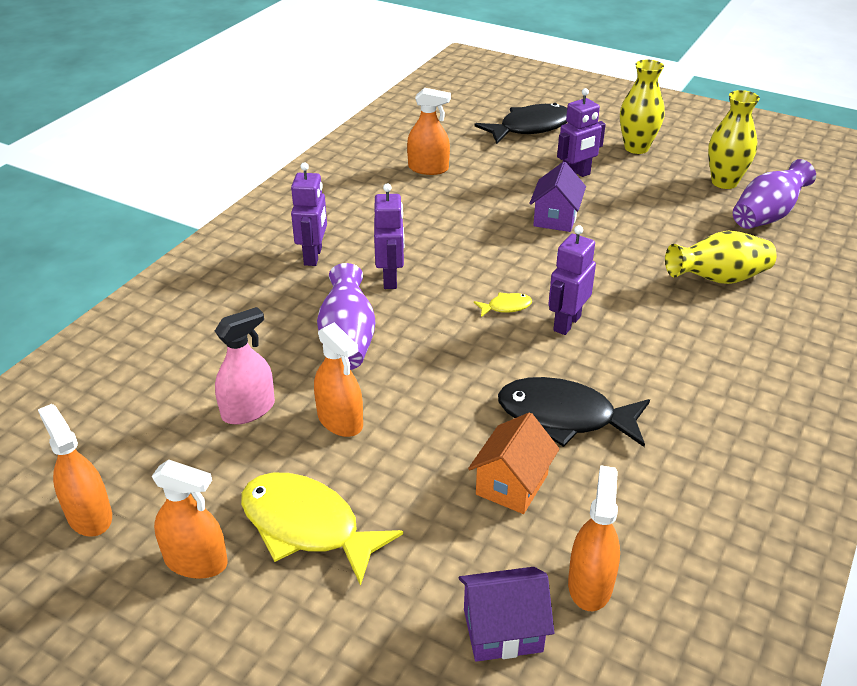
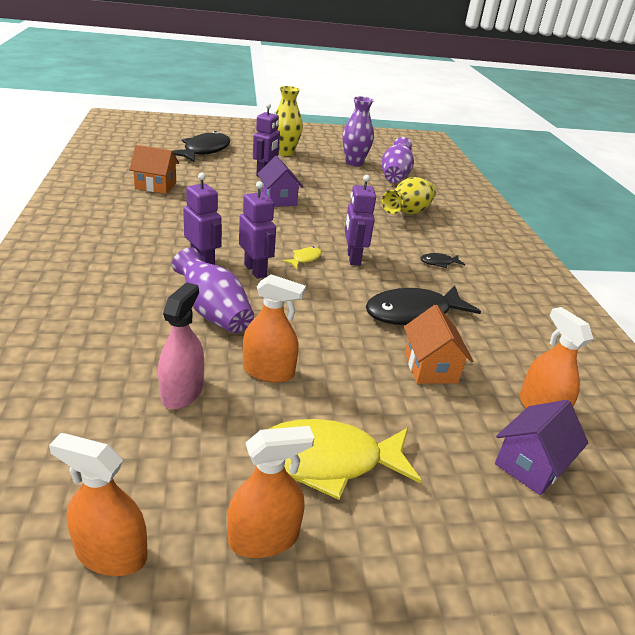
camera: 40 degrees left, 5 degrees down
(313, 256) = (121, 262): purple robot -> purple robot (255, 270)
(428, 168) = (156, 186): orange spray bottle -> orange house
(678, 363) = (439, 263): none -> black fish
(724, 182) = (354, 163): yellow vase -> purple vase

